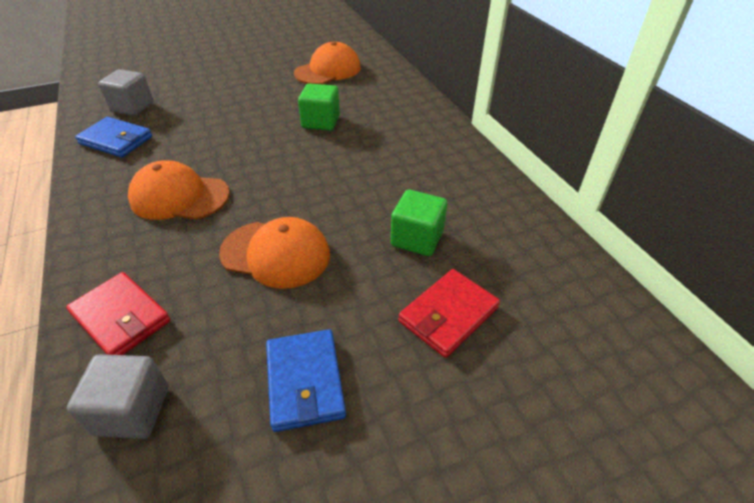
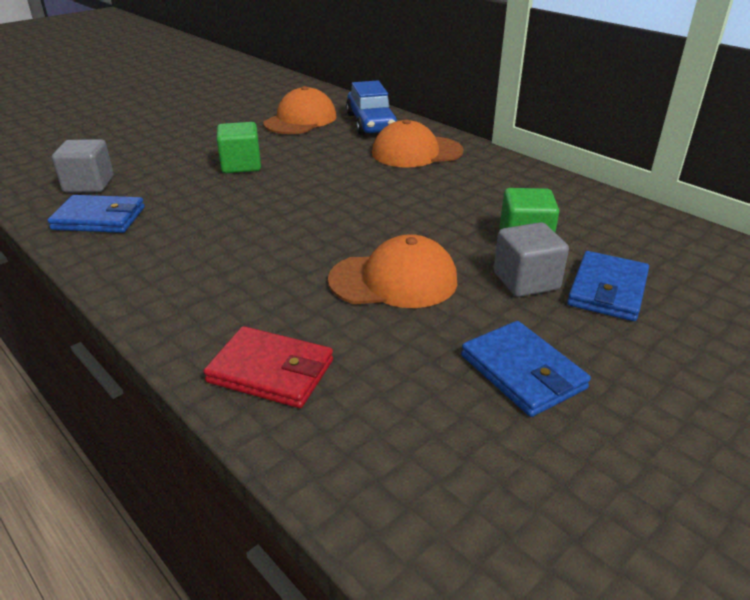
camera: 20 degrees left, 10 degrees down
(132, 410) = (364, 443): grey cube -> grey cube (526, 281)
(179, 197) = (234, 254): orange cap -> orange cap (416, 152)
(321, 122) = (335, 164): green cube -> green cube (241, 165)
(381, 84) = (371, 123): none -> blue car
(448, 315) = (607, 290): red wallet -> blue wallet

